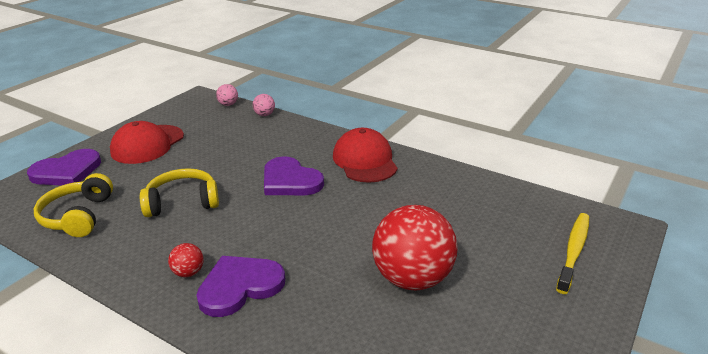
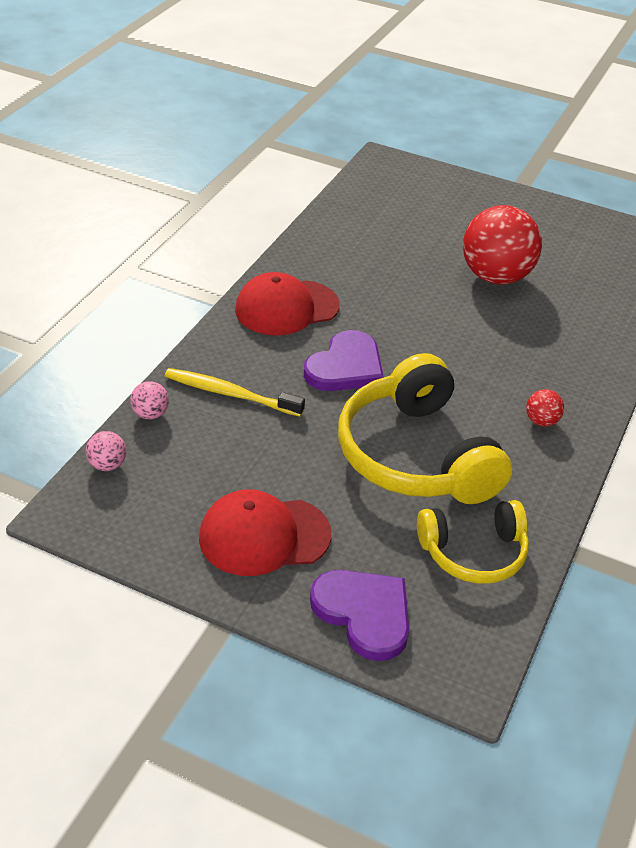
camera: 100 degrees left, 10 degrees up
(147, 144) = (264, 536): red cap -> red cap turned 150 degrees clockwise
(182, 202) = (416, 455): yellow headphones -> yellow headphones, size x1.70
(240, 286) = (547, 381): purple heart -> none
(573, 251) = (428, 191): yellow toothbrush -> yellow toothbrush (230, 394)

